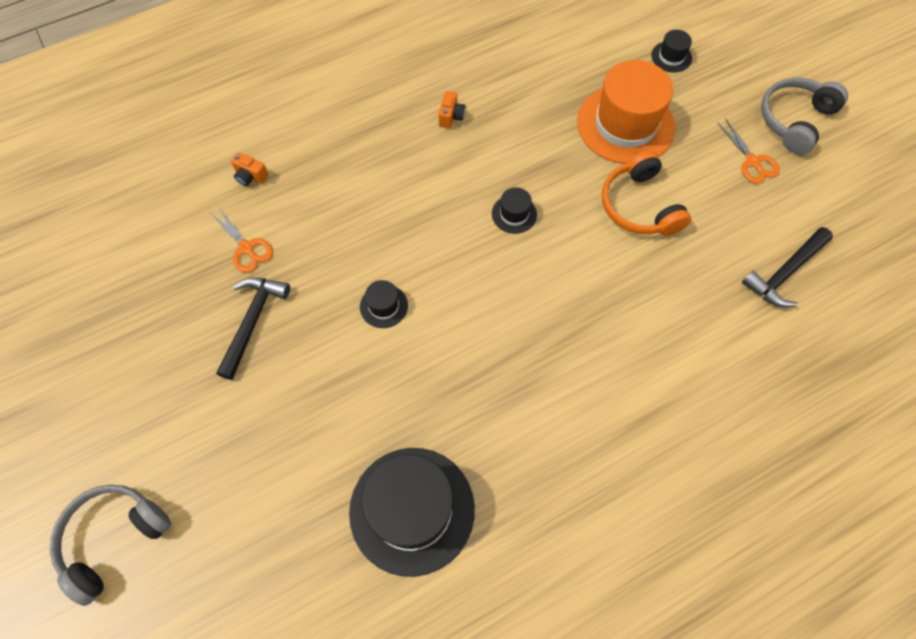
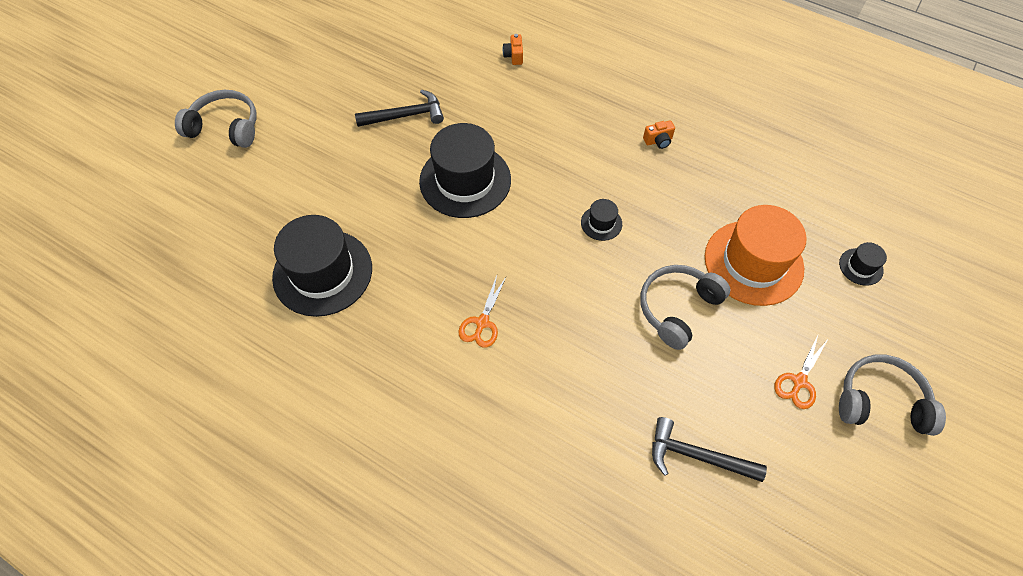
camera: 60 degrees right, 5 degrees down
(246, 248) = (457, 83): orange scissors -> orange scissors (482, 323)
(384, 306) = (465, 180): black hat -> black hat, size x2.29
(639, 206) = (677, 308): orange headphones -> grey headphones

